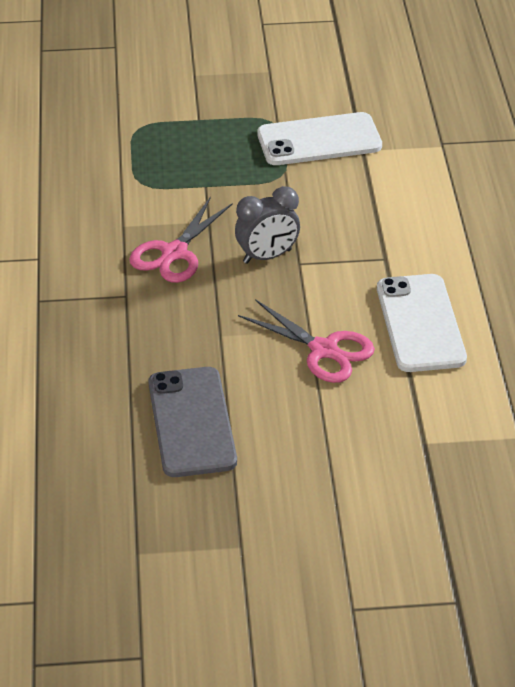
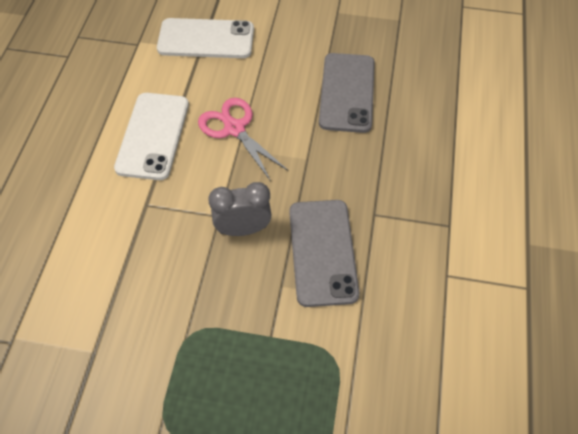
camera: 165 degrees left, 15 degrees up
(174, 253) = (323, 252): pink scissors -> grey phone
(319, 140) = (130, 379): white phone -> white phone (206, 39)

